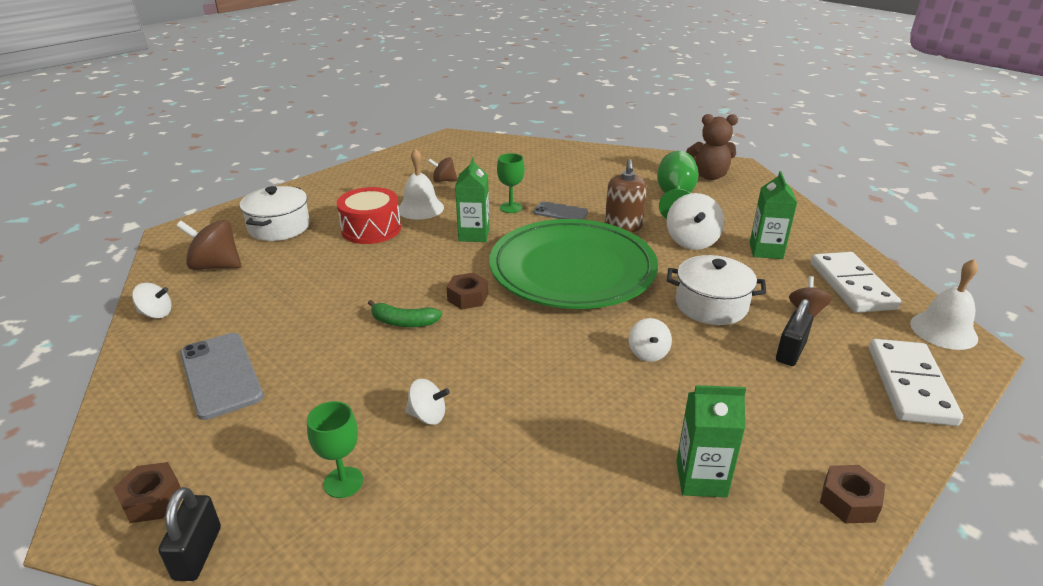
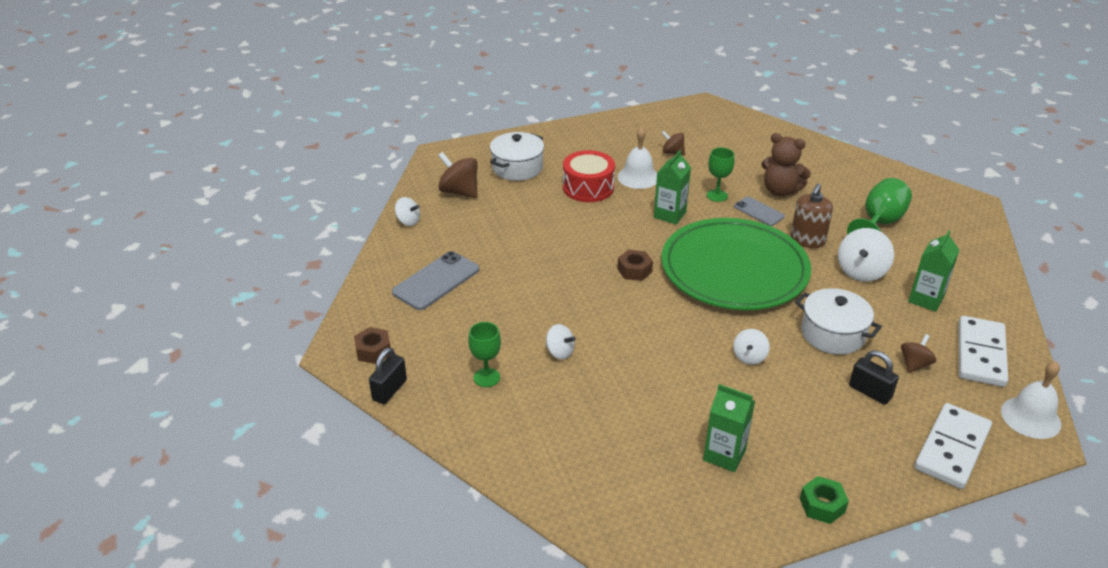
camera: 25 degrees right, 5 degrees up
(220, 375) = (436, 281): grey phone -> grey phone turned 45 degrees clockwise
(403, 322) = (576, 277): green banana -> none
(708, 176) = (933, 207): brown teddy bear -> brown teddy bear (780, 191)
(790, 352) = (870, 392): black padlock -> black padlock turned 75 degrees clockwise
(849, 501) = (822, 505): brown nut -> green nut

